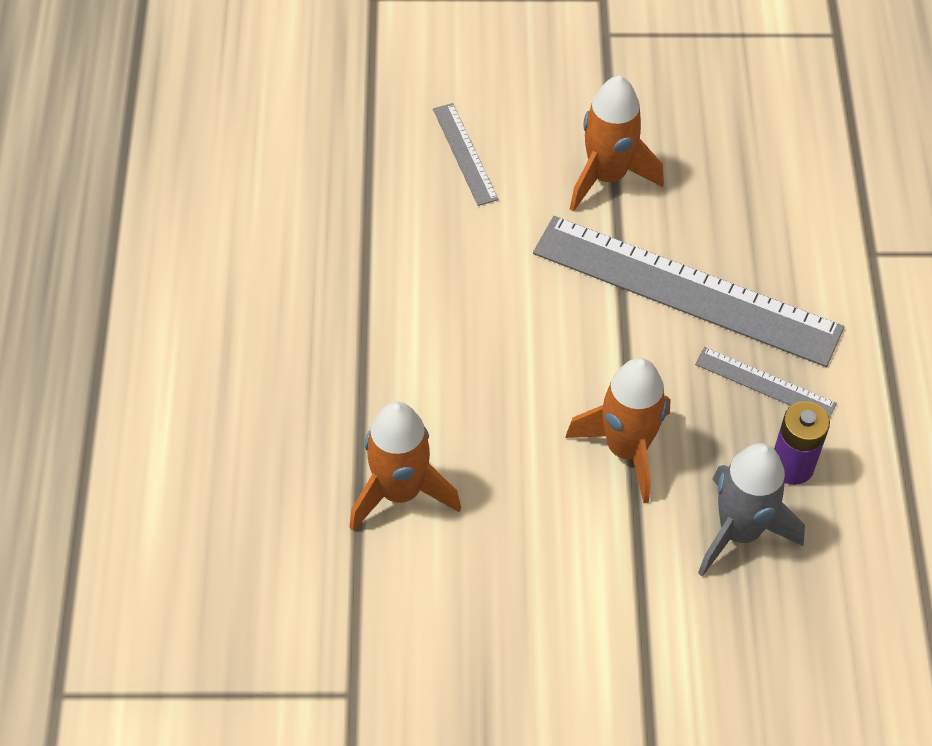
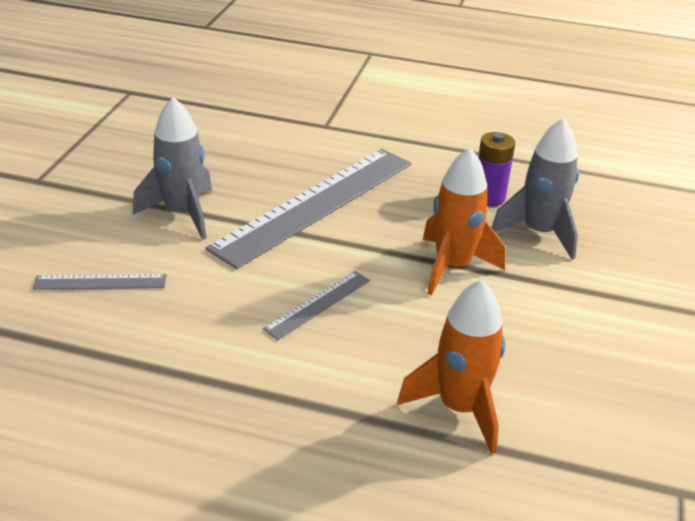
camera: 75 degrees left, 20 degrees down
(607, 176) = (182, 213): orange rocket -> grey rocket
(765, 384) = (415, 191): grey ruler -> grey ruler (318, 304)

